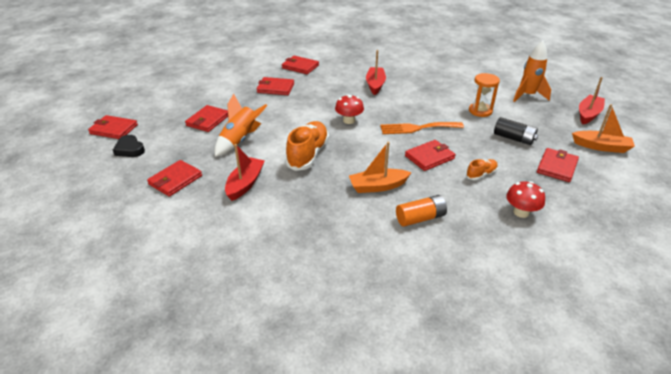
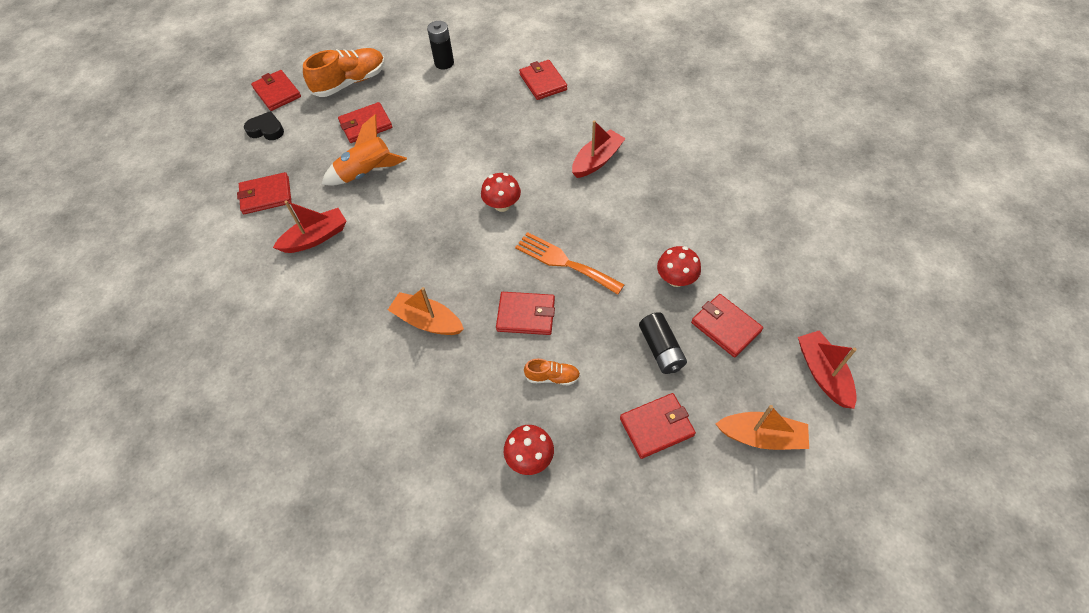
camera: 40 degrees right, 20 degrees up
(130, 149) = (266, 130): black heart -> black heart turned 105 degrees clockwise
(225, 78) = (444, 63): none -> black battery
(275, 88) = (479, 107): red wallet -> red wallet (725, 327)
(308, 154) = (408, 232): orange shoe -> orange shoe (350, 82)
(420, 218) = (421, 391): orange battery -> none
(480, 111) = (676, 279): orange hourglass -> red mushroom
(527, 95) = (778, 289): orange rocket -> none
(588, 114) = (822, 373): red boat -> red boat turned 90 degrees counterclockwise
(601, 147) = (761, 436): orange boat -> orange boat turned 45 degrees counterclockwise

